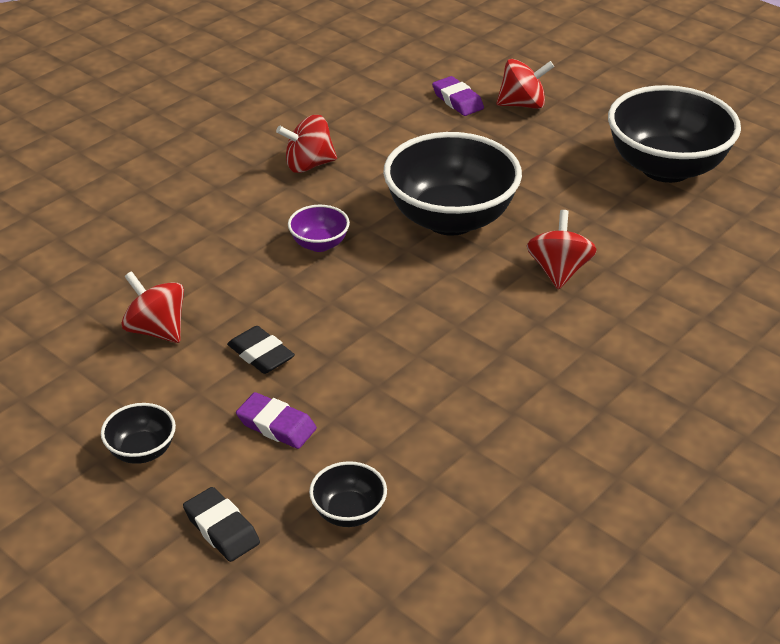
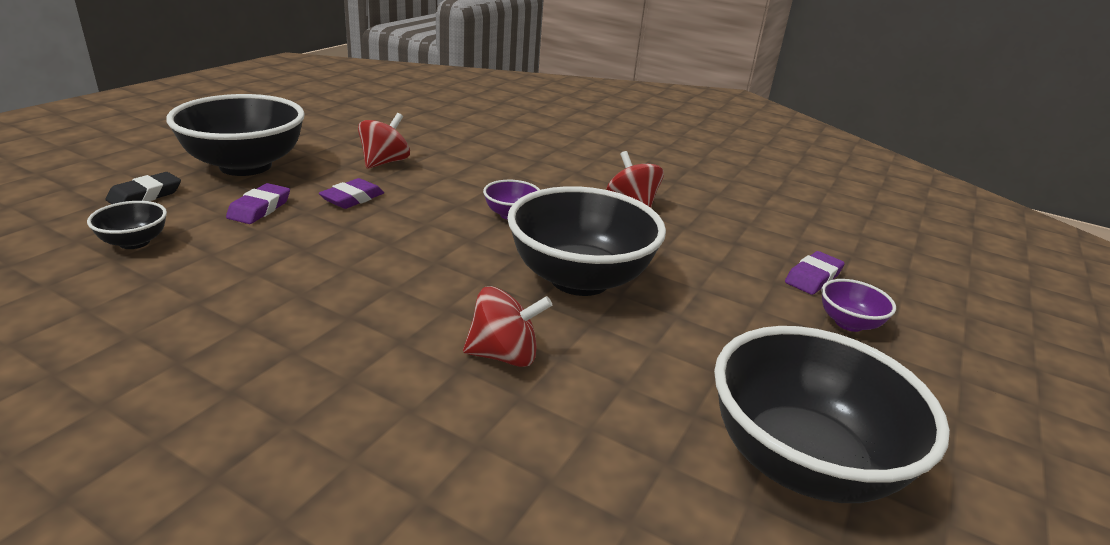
camera: 75 degrees right, 10 degrees down
(142, 451) = (245, 166): black bowl -> black bowl, size x2.26
(261, 354) = (352, 198): black eraser -> purple eraser
(522, 104) = (848, 323): red spinning top -> purple bowl

